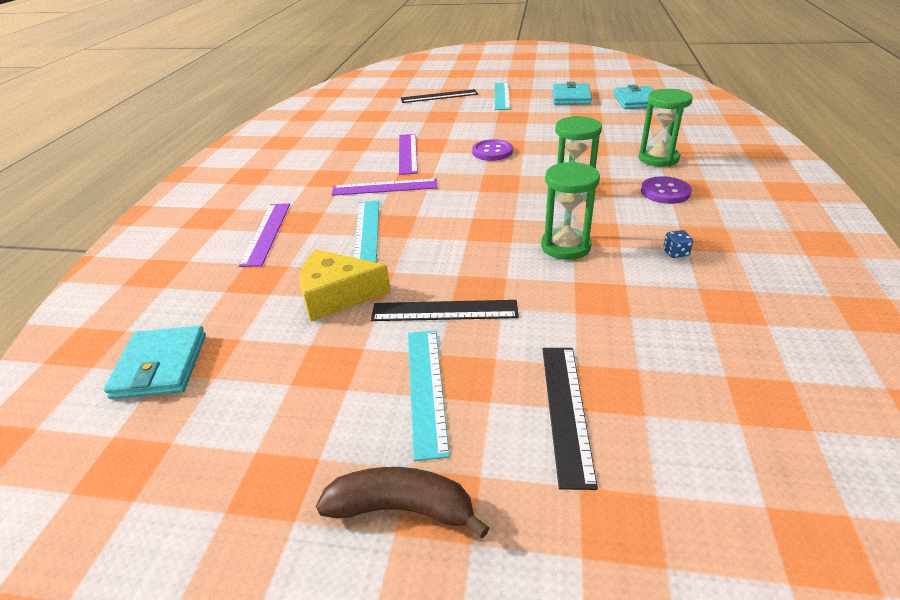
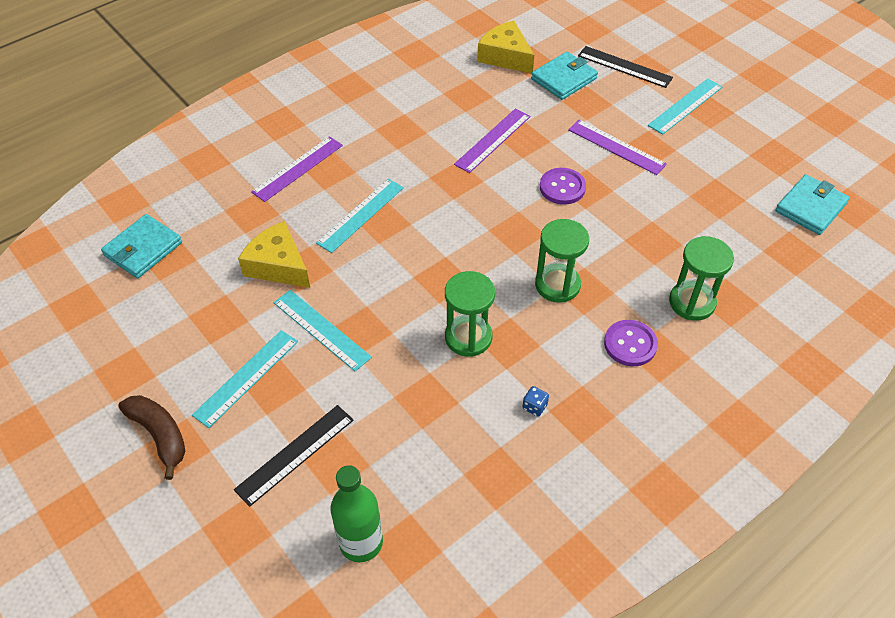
camera: 40 degrees right, 15 degrees up
(353, 119) = (505, 56): none -> yellow cheese
(384, 187) = (426, 173): purple ruler -> purple ruler (616, 147)
(444, 311) = (321, 329): black ruler -> turquoise ruler
(571, 97) = (751, 155): turquoise wallet -> turquoise wallet (564, 79)
(733, 428) = (361, 542): none -> green bottle

